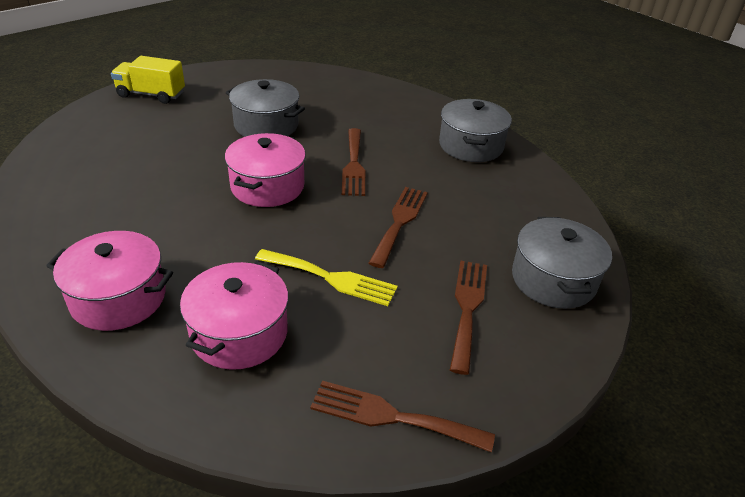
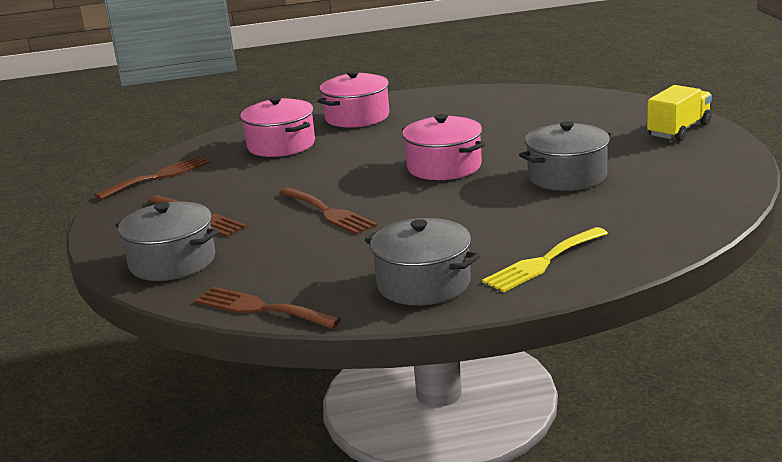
camera: 125 degrees right, 15 degrees down
(331, 278) = (294, 176): yellow fork -> yellow fork (543, 262)
(353, 165) = (445, 208): brown fork -> brown fork (260, 308)

